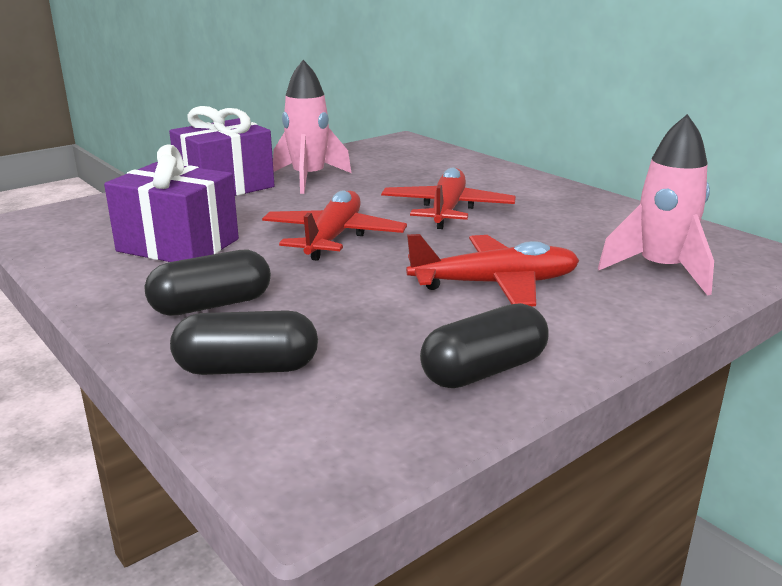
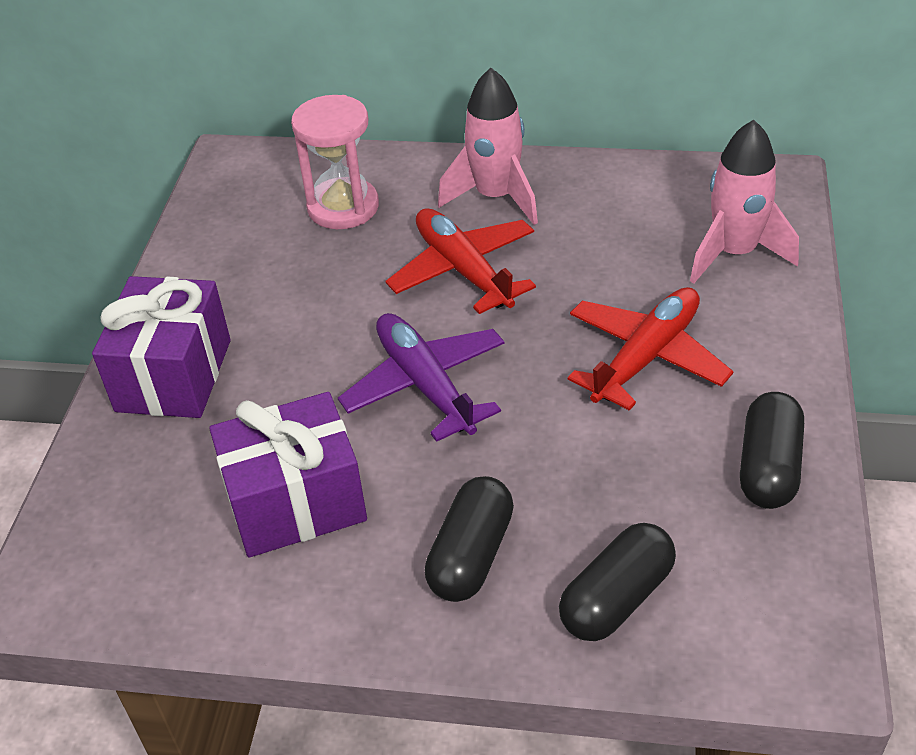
camera: 40 degrees left, 20 degrees up
(309, 179) = (244, 301): pink rocket -> pink rocket (495, 197)
(333, 237) = (425, 385): red plane -> purple plane
(426, 169) = (343, 207): none -> pink hourglass

